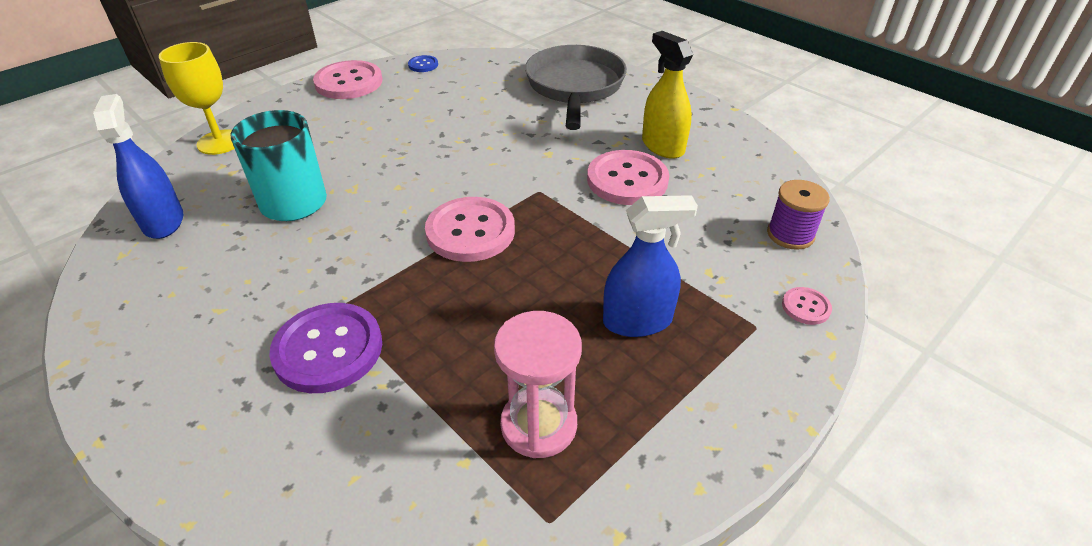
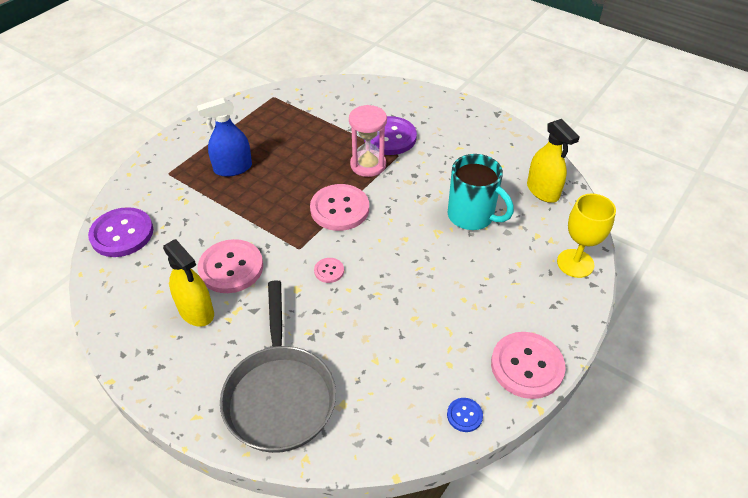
camera: 170 degrees right, 5 degrees up
(163, 221) = (542, 191): blue spray bottle -> yellow spray bottle
(539, 425) = (281, 122): pink hourglass -> pink hourglass (368, 165)
(790, 234) = (122, 234): purple spool -> purple button
(806, 307) = (135, 186): pink button -> pink button (329, 271)

